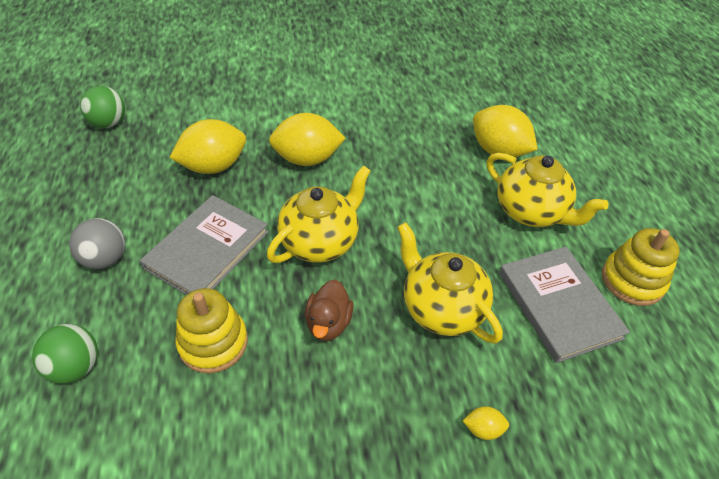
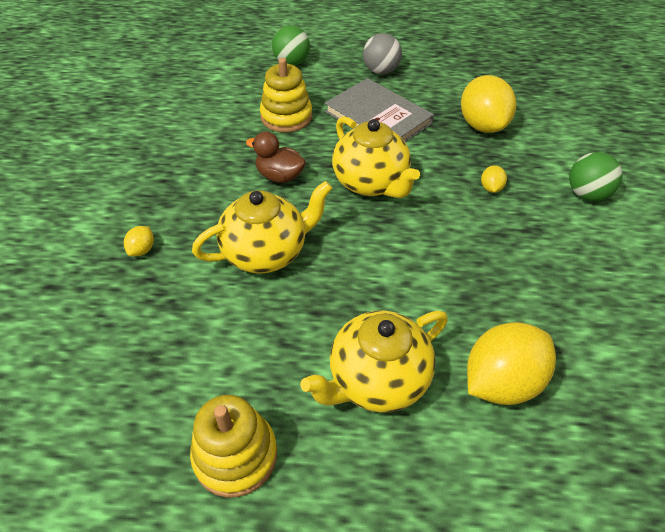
camera: 105 degrees right, 0 degrees up
(109, 123) = (545, 69): green ball -> green ball (587, 194)
(307, 159) = (491, 188): yellow lemon -> yellow lemon, size x0.44
(558, 305) = (232, 354): grey book -> none

